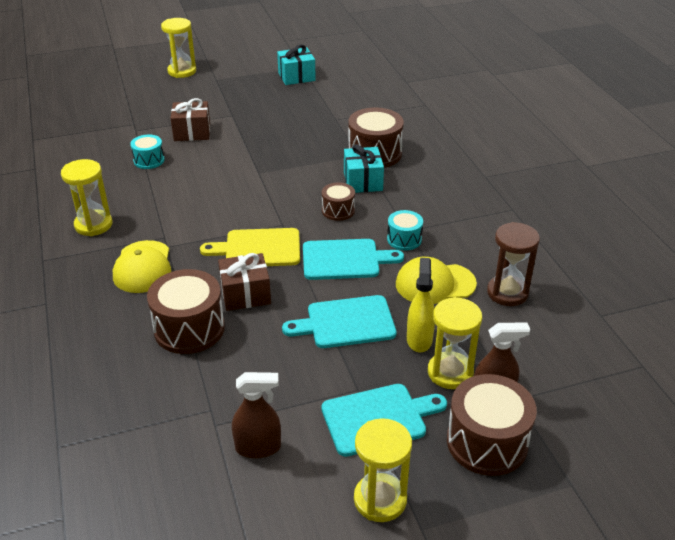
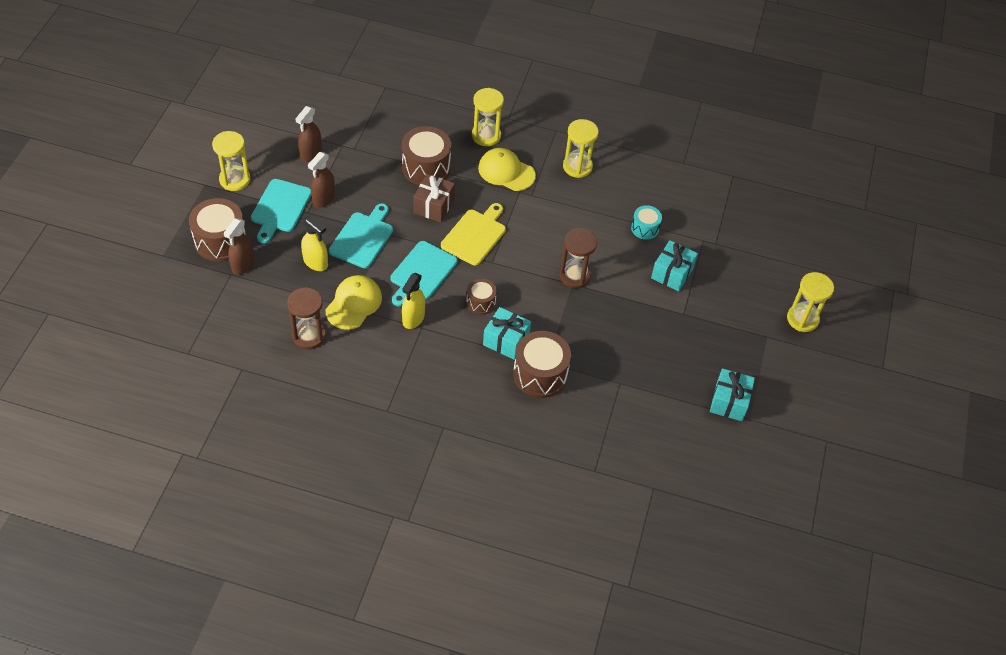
camera: 120 degrees right, 15 degrees up
(192, 132) = (672, 273): brown gift -> turquoise gift
(248, 175) = (574, 276): none -> brown hourglass
(323, 387) = (323, 199): none -> brown spray bottle
(404, 239) = (413, 318): turquoise drum -> yellow spray bottle
(450, 372) = (278, 259): yellow hourglass -> yellow hourglass (486, 136)

